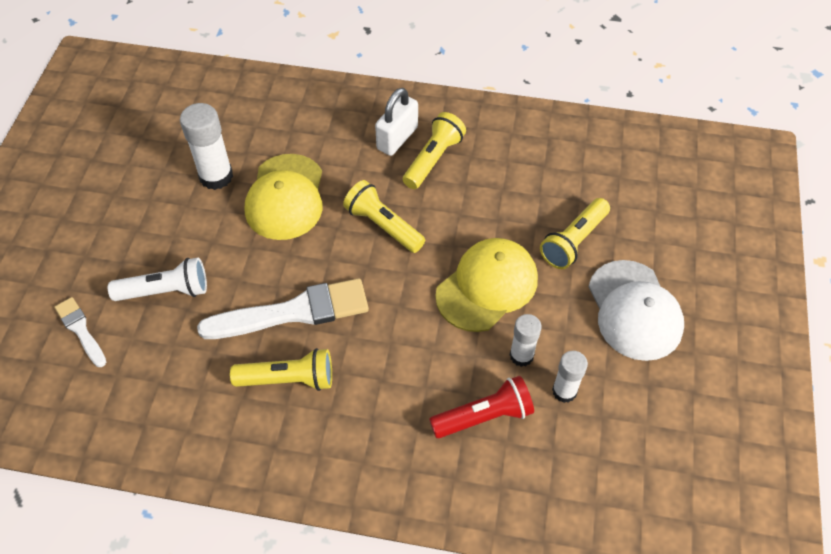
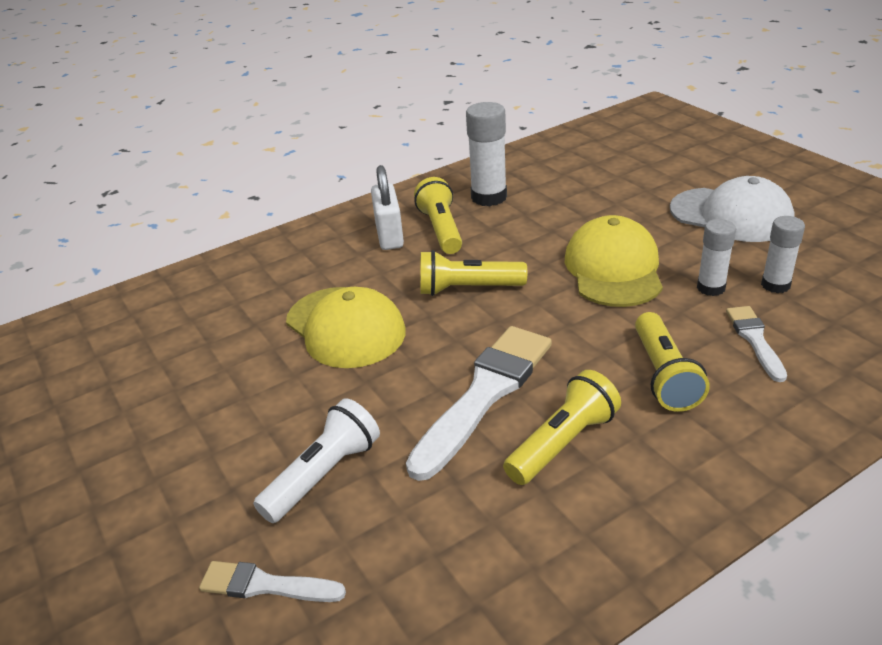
camera: 40 degrees left, 20 degrees down
(216, 176) = (247, 357): white glue stick -> white glue stick (489, 197)
(484, 416) = (755, 340): red flashlight -> white brush
(574, 242) = (626, 208): yellow flashlight -> yellow flashlight (664, 375)

